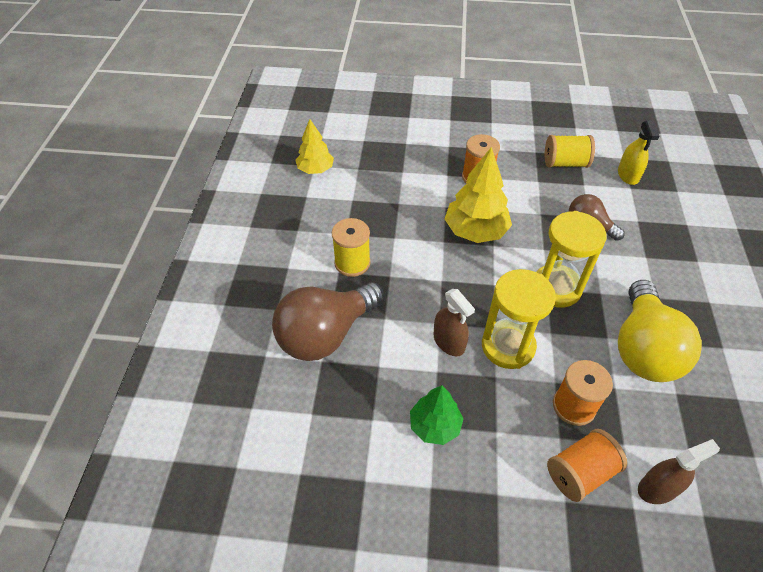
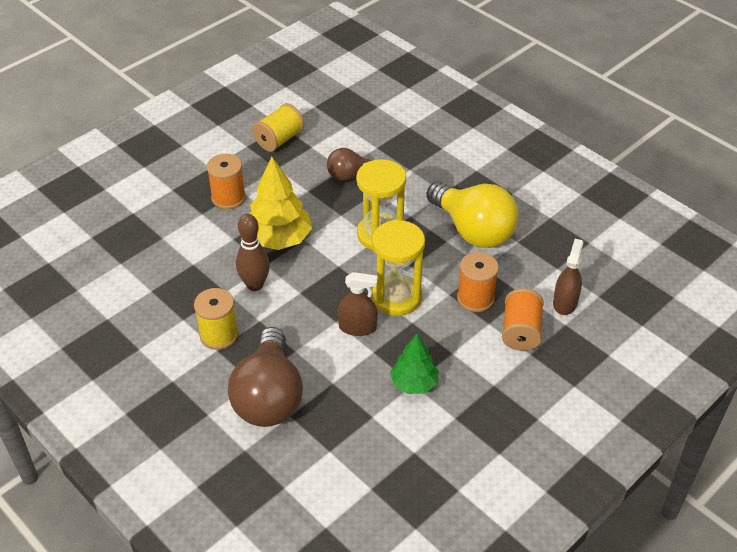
camera: 50 degrees left, 5 degrees down
(315, 170) = (83, 292): yellow tree -> none
(418, 249) = (255, 285): none -> brown bowling pin
(628, 175) = (333, 117): yellow spray bottle -> none

